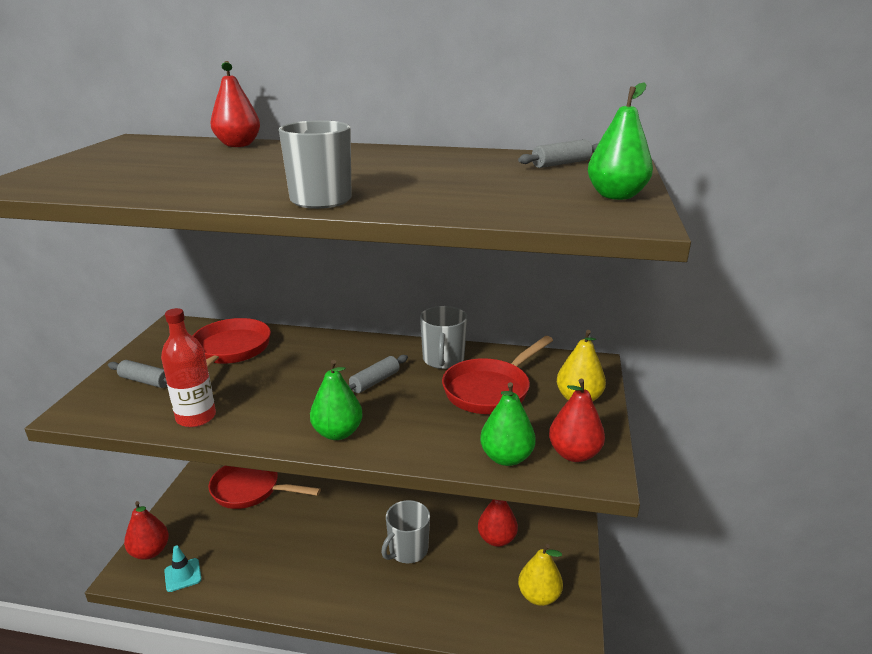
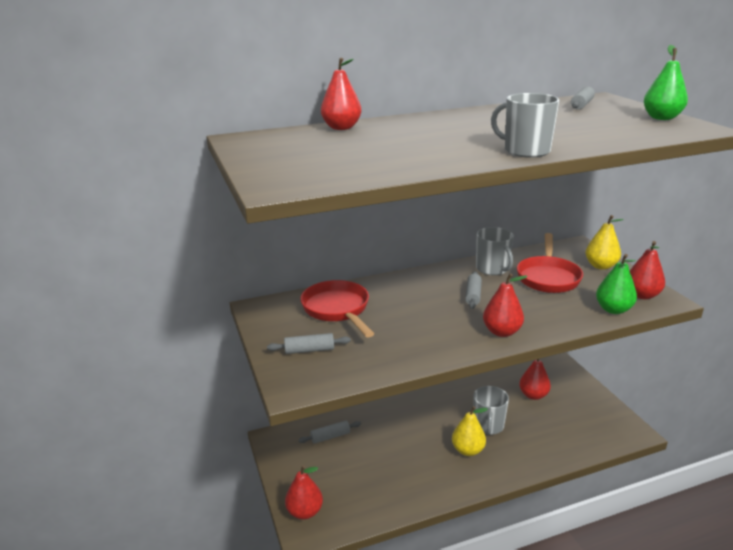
camera: 30 degrees left, 0 degrees up
(183, 575) = (352, 513): turquoise traffic cone -> none
(196, 417) = (393, 358): red bottle -> none
(251, 490) = (330, 436): red pan -> grey rolling pin
(337, 433) = (501, 332): green pear -> red pear
(539, 596) = (591, 416): yellow pear -> yellow pear (468, 450)

